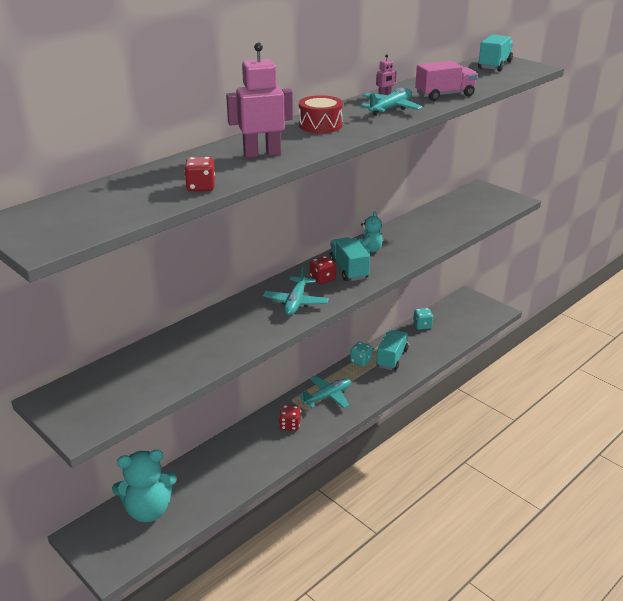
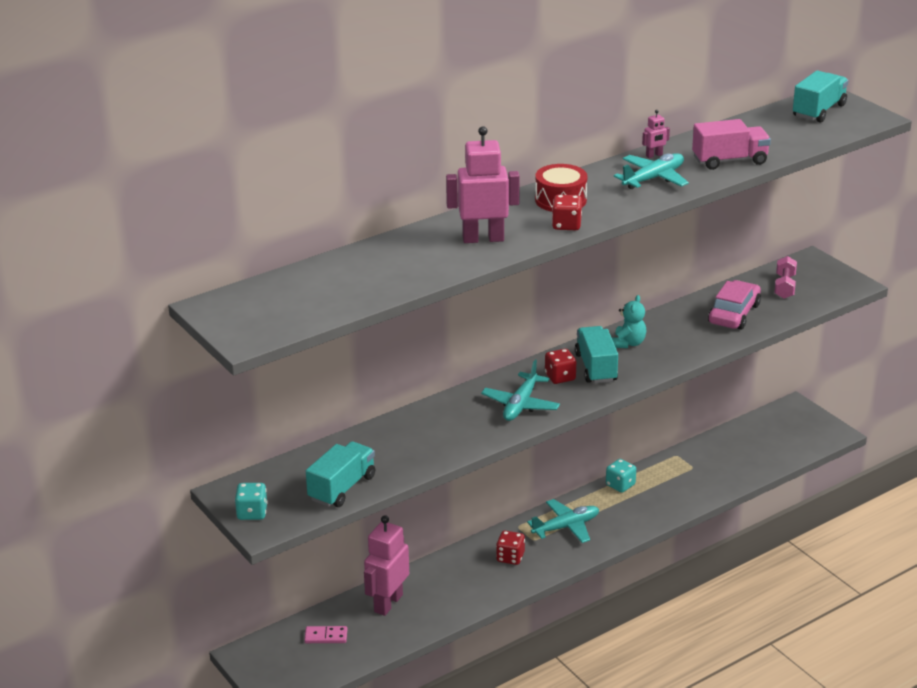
camera: 10 degrees right, 0 degrees up
(148, 510) = (326, 636): turquoise teddy bear -> pink domino
(197, 474) = (388, 603): none -> pink robot
(201, 187) = (409, 279): red dice -> red dice (566, 225)
(392, 358) = (663, 485): turquoise truck -> turquoise truck (342, 488)
(422, 325) = (717, 444): turquoise dice -> turquoise dice (252, 513)
(440, 225) = (734, 314): none -> pink car
(469, 205) = (784, 286): none -> pink dumbbell

